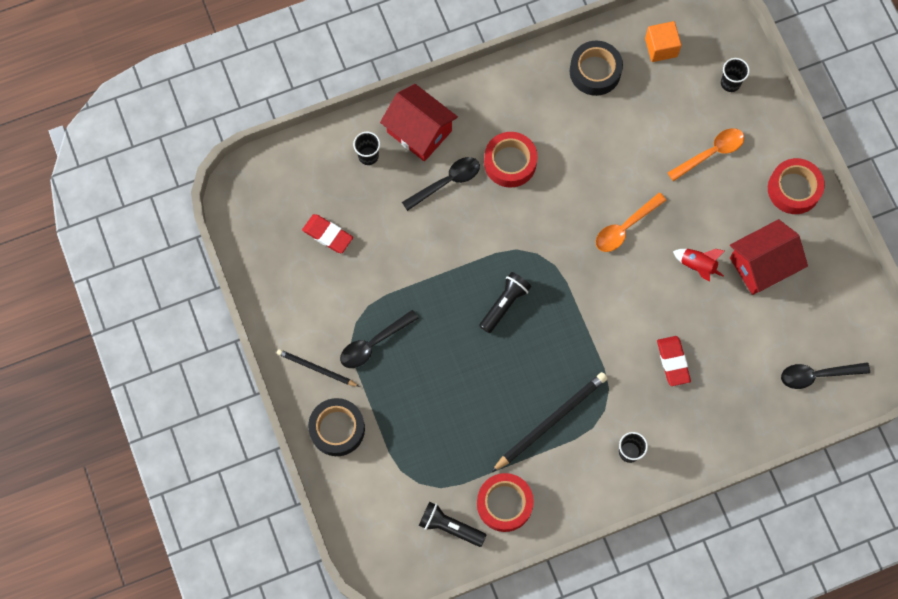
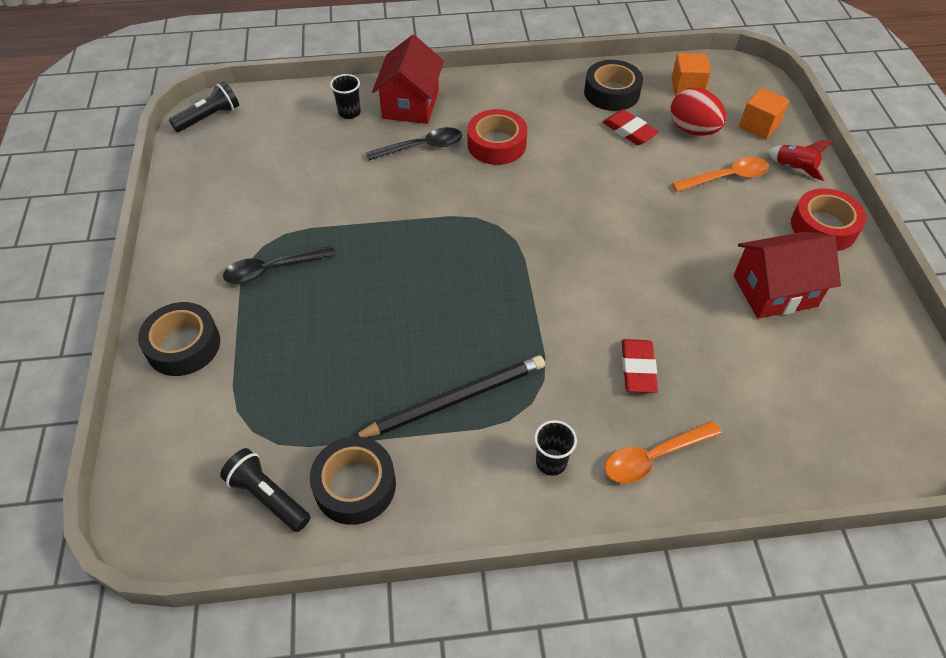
camera: 15 degrees right, 20 degrees down
(316, 368) = (194, 279): black pencil -> none
(327, 235) = (274, 165): red eraser -> red eraser (629, 131)
(419, 131) = (410, 104): red house -> red house turned 45 degrees clockwise
(504, 304) = (442, 264): black flashlight -> black flashlight (209, 117)
(504, 504) = (355, 485): red tape -> black tape
(625, 227) = (610, 222): orange spoon -> orange spoon (653, 457)
(674, 102) = (693, 130): none -> red egg
(697, 266) = (691, 275): red rocket -> red rocket (794, 169)
(730, 83) = (759, 126): black cup -> orange cube
(817, 375) = (839, 429): black spoon -> none

